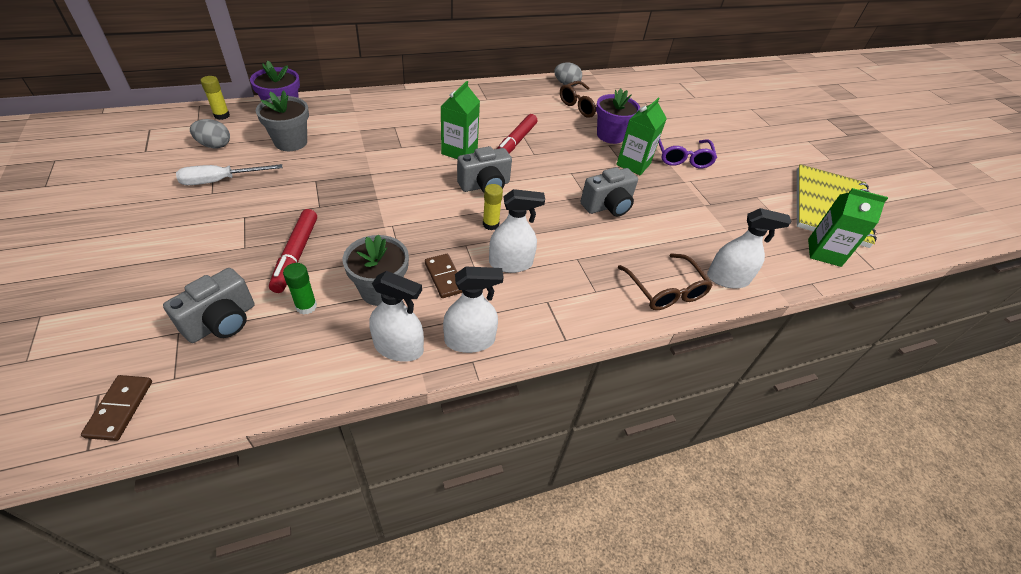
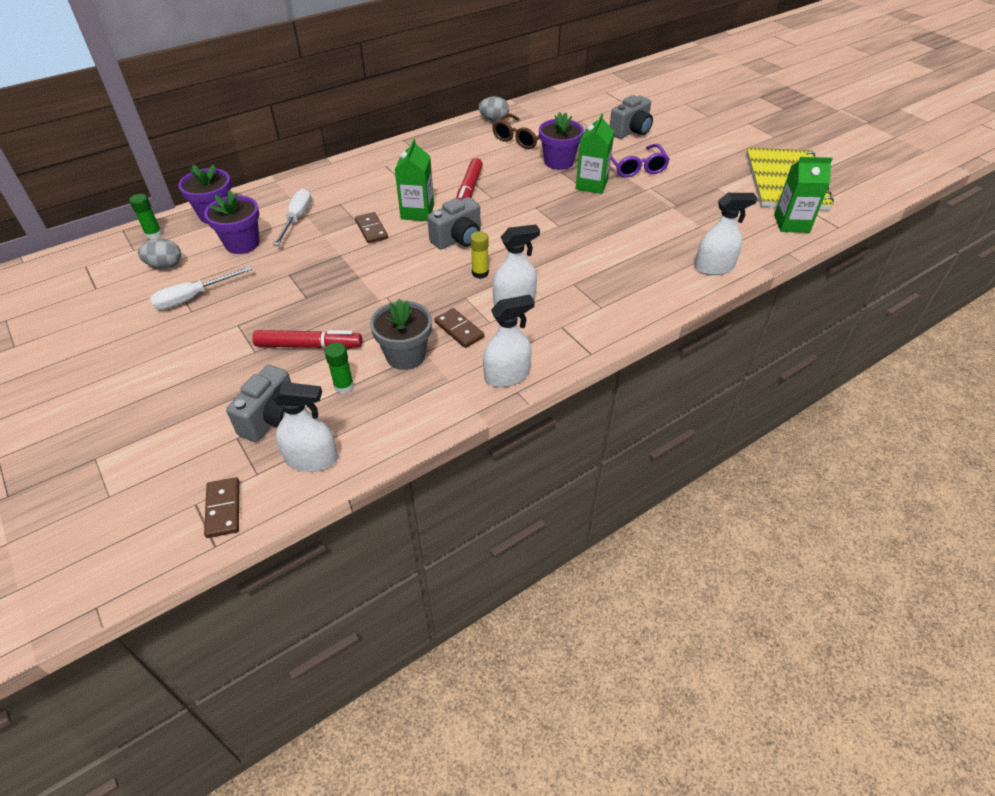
camera: 10 degrees left, 0 degrees up
(222, 115) = (154, 234): yellow glue stick -> green glue stick
(291, 142) = (242, 244): grey flower pot -> purple flower pot
(296, 255) = (309, 345): red marker -> red marker turned 75 degrees counterclockwise
(350, 131) = (297, 219): none -> white screwdriver
(398, 347) = (446, 397): white spray bottle -> white spray bottle (312, 459)
(410, 157) = (371, 229): none -> brown domino
(607, 206) = (582, 230): grey camera -> grey camera (631, 131)
(665, 290) = (663, 291): brown glasses -> none

